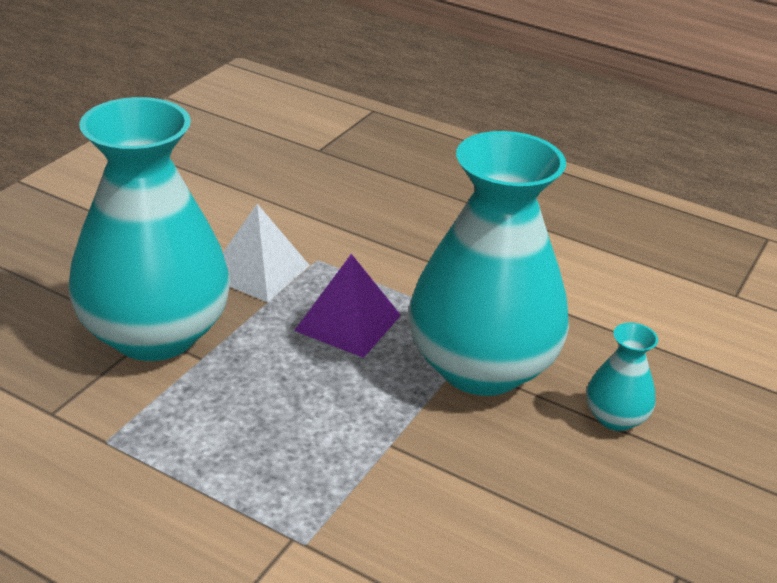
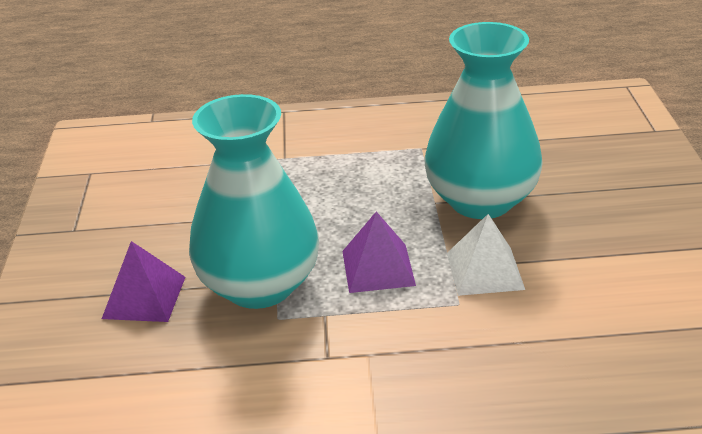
camera: 150 degrees right, 0 degrees up
(615, 417) = (144, 297): turquoise vase -> purple pyramid

